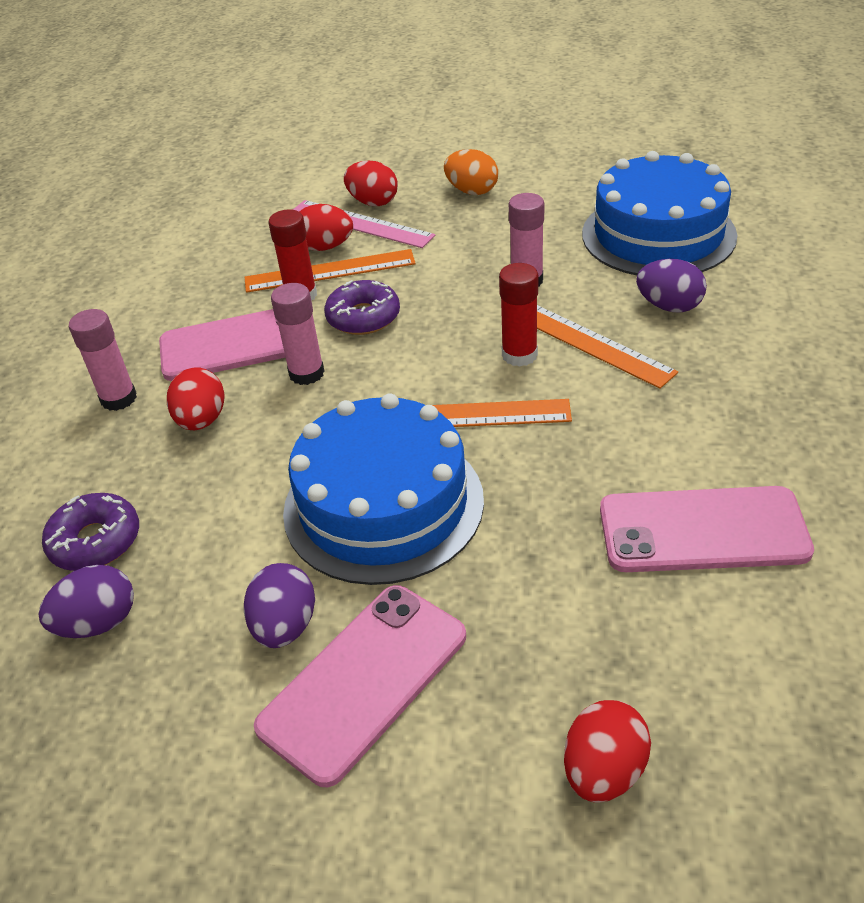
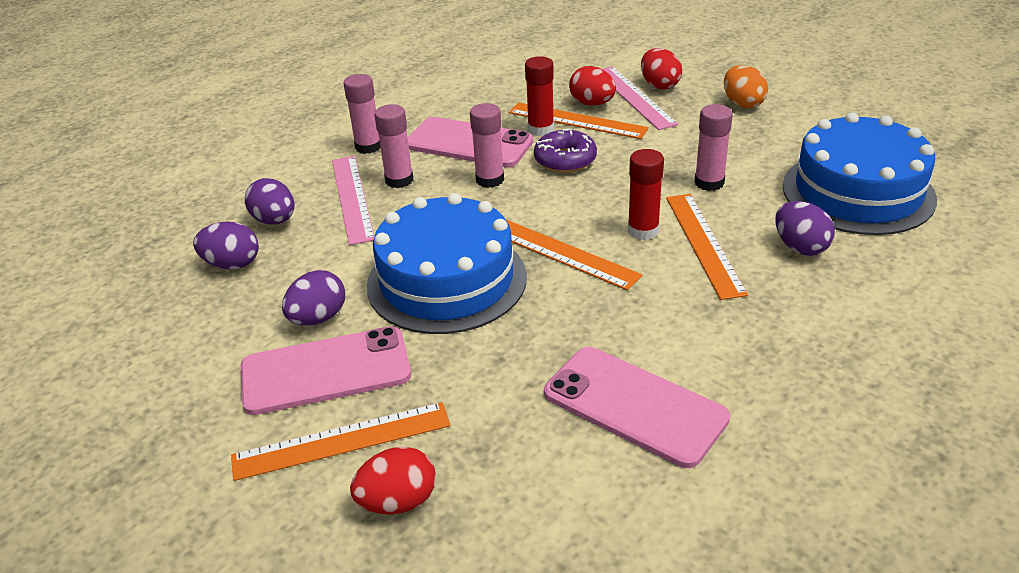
camera: 35 degrees right, 5 degrees down
(95, 541) = (275, 220): purple donut -> purple egg
(167, 467) = (352, 198): none -> pink ruler
(202, 420) = (399, 180): red egg -> pink glue stick
(471, 746) = (342, 441): none -> orange ruler

